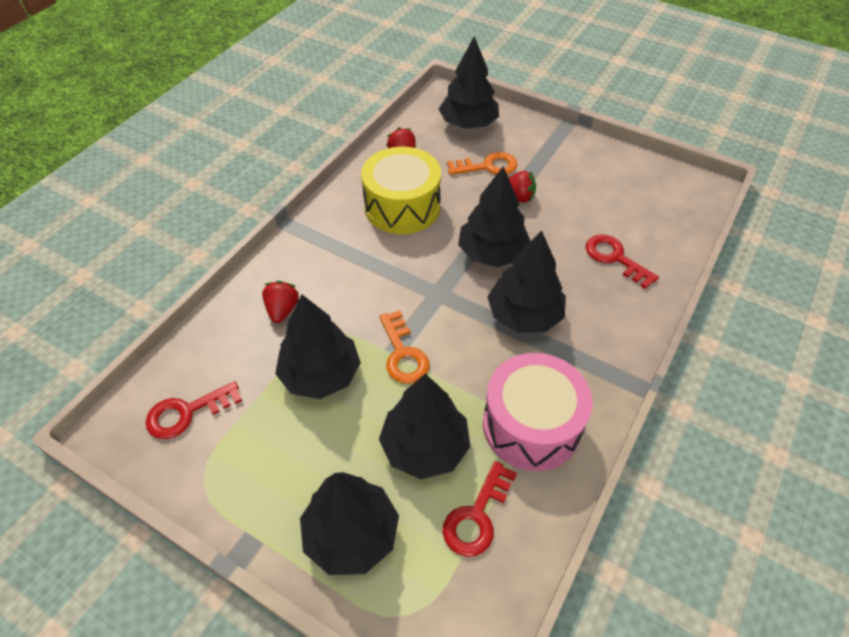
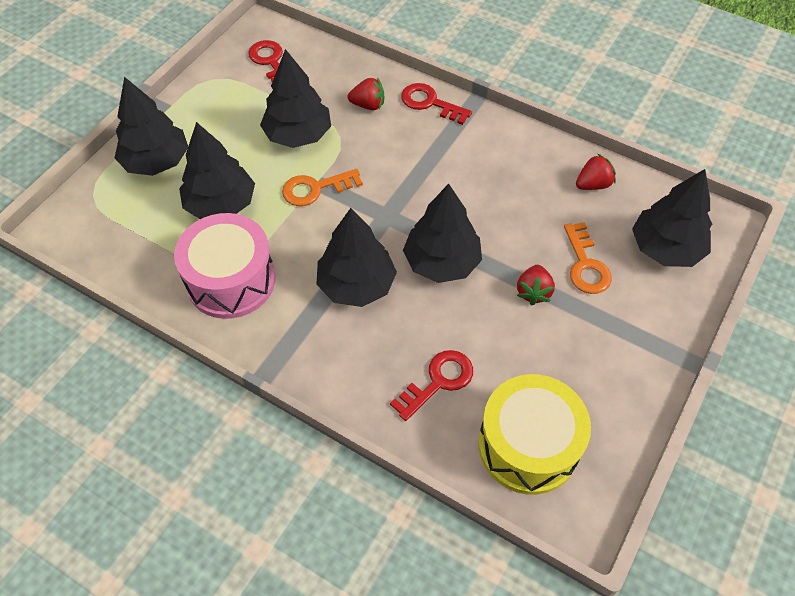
camera: 90 degrees right, 5 degrees up
(402, 207) = (507, 185): yellow drum -> yellow drum (528, 445)
(477, 516) = (155, 237): red key -> red key (430, 103)

